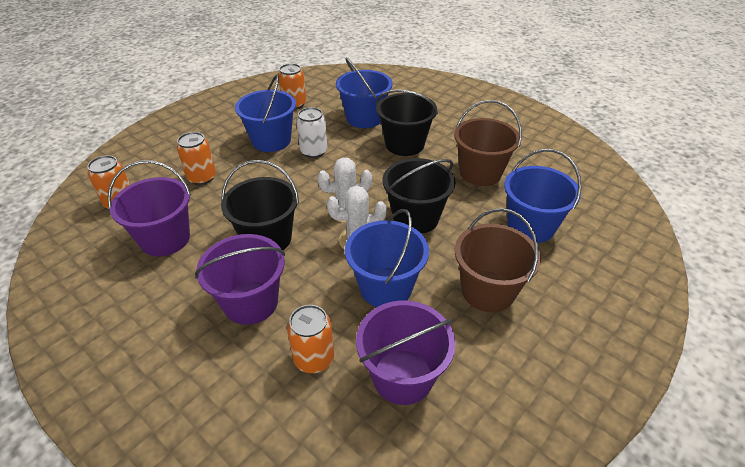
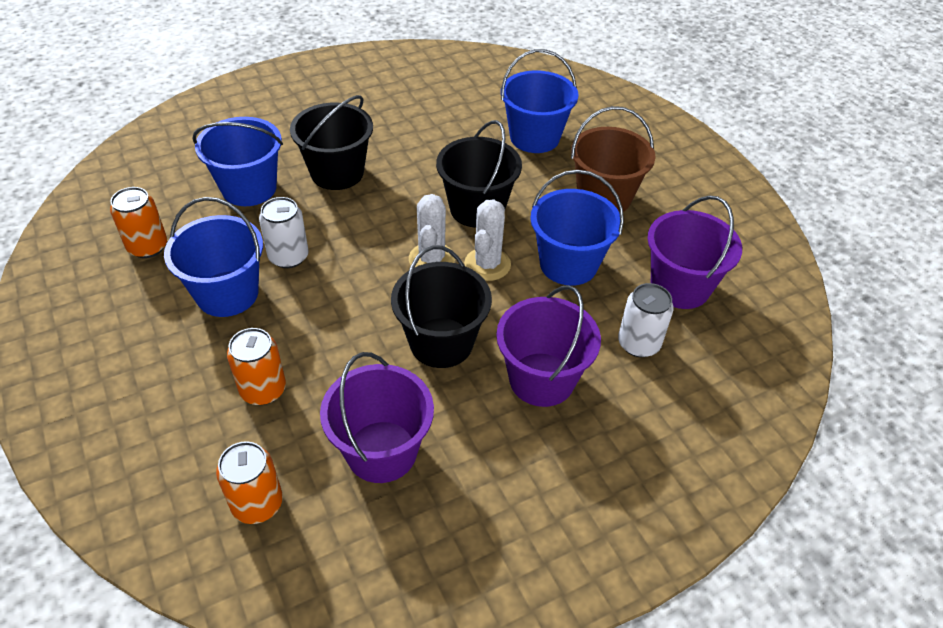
camera: 70 degrees left, 5 degrees up
(314, 358) = (638, 343): orange can -> white can
(480, 173) = (432, 136): brown bucket -> none

